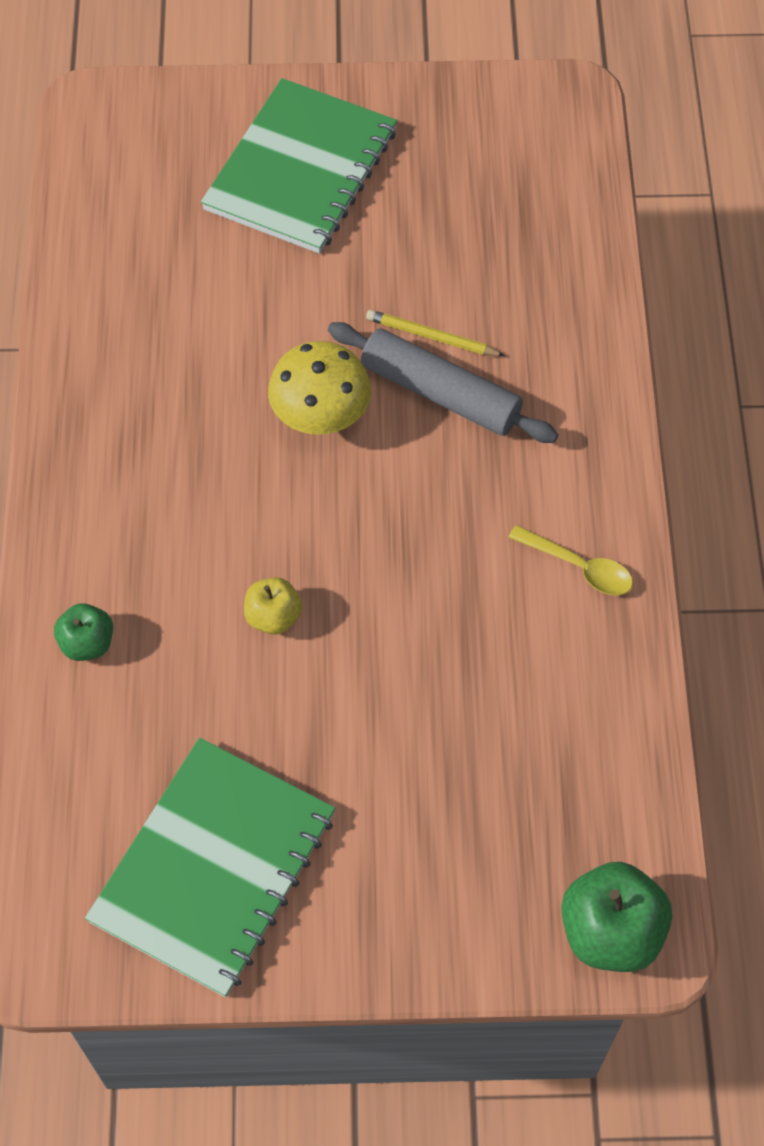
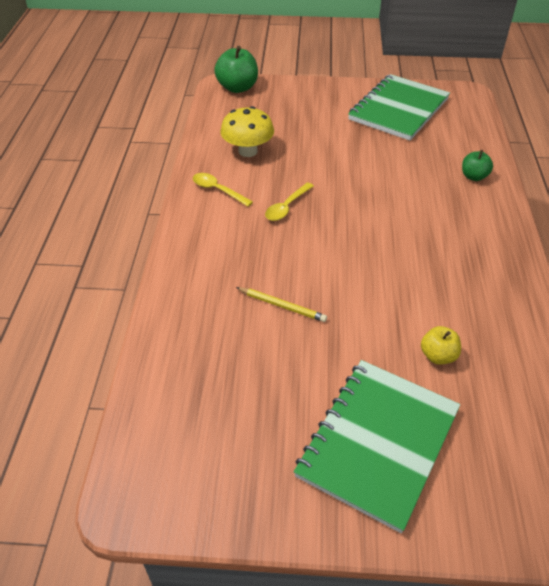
camera: 175 degrees left, 15 degrees down
(273, 617) = (379, 181): yellow apple -> yellow apple (438, 356)
(321, 415) = (357, 266): yellow mushroom -> yellow mushroom (248, 151)
(440, 393) = (281, 273): grey rolling pin -> none
(445, 534) = (287, 207): none -> yellow spoon

